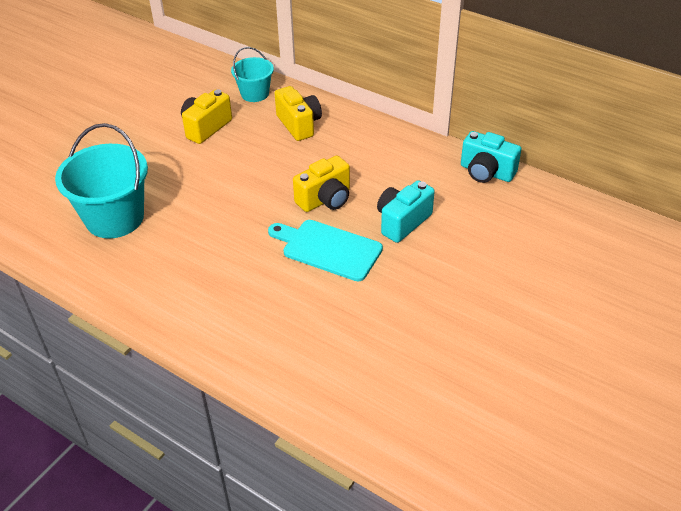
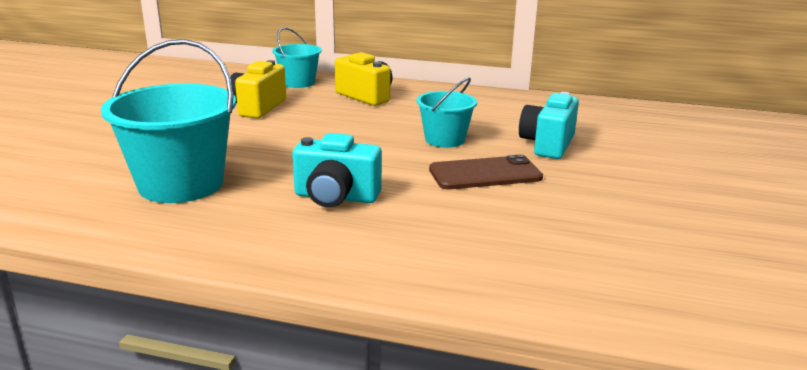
camera: 20 degrees left, 20 degrees down
(325, 199) = (445, 140): yellow camera -> turquoise bucket
(328, 249) = (485, 174): turquoise cutting board -> brown phone
(486, 172) = (594, 105): turquoise camera -> turquoise camera (336, 197)

